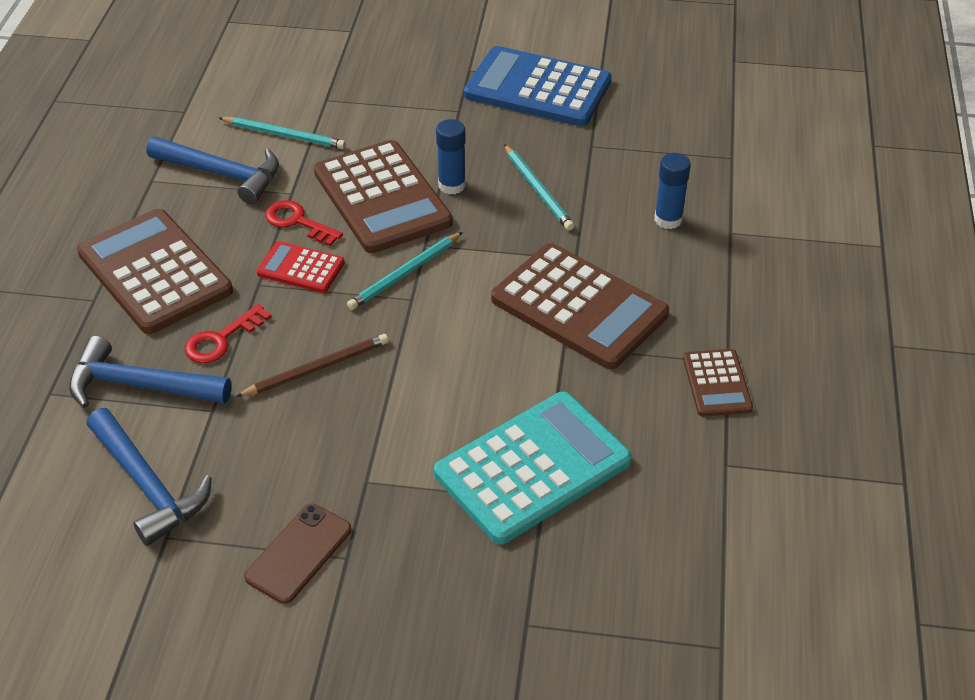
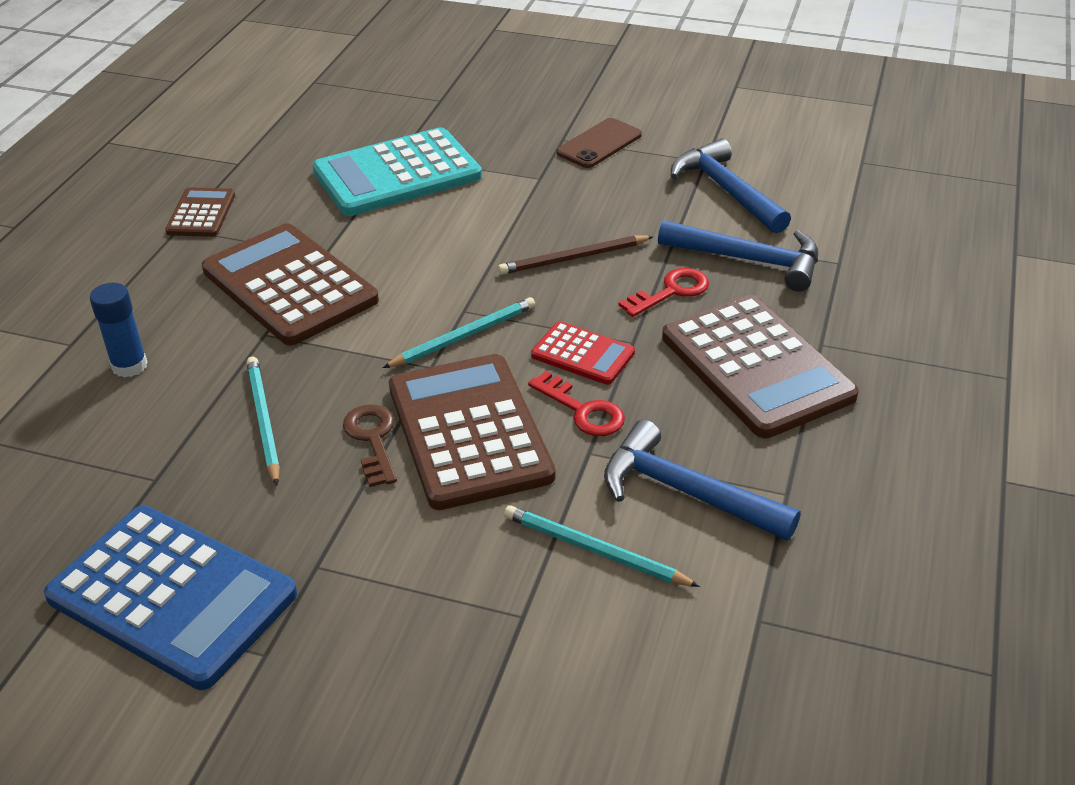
camera: 170 degrees left, 5 degrees down
(452, 185) = (372, 439): blue glue stick -> brown key

